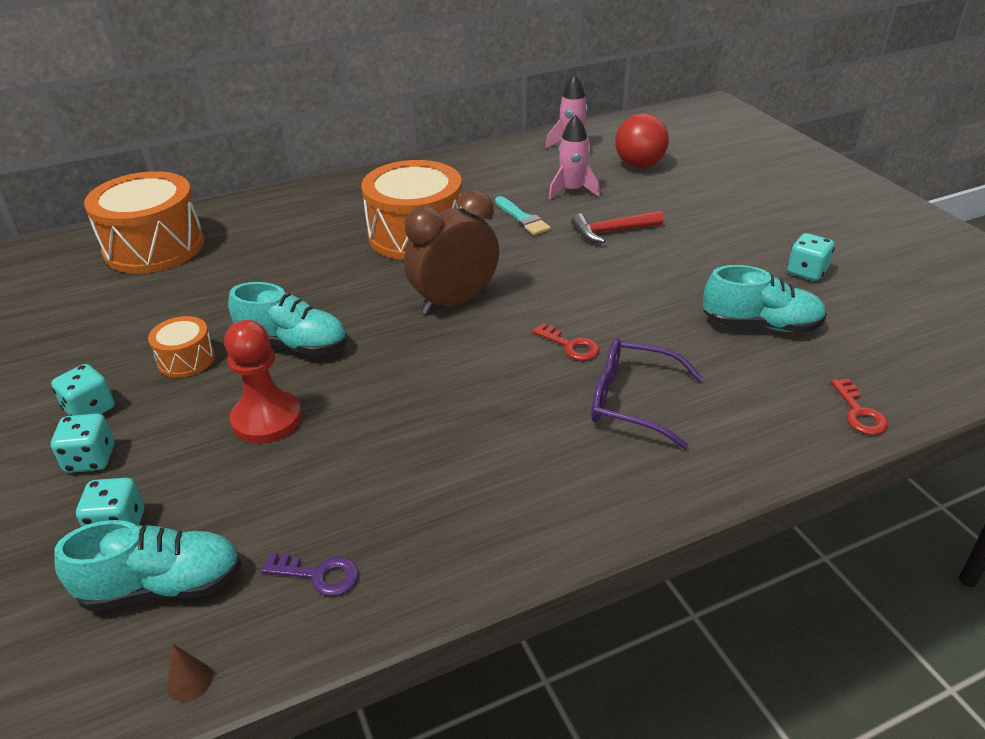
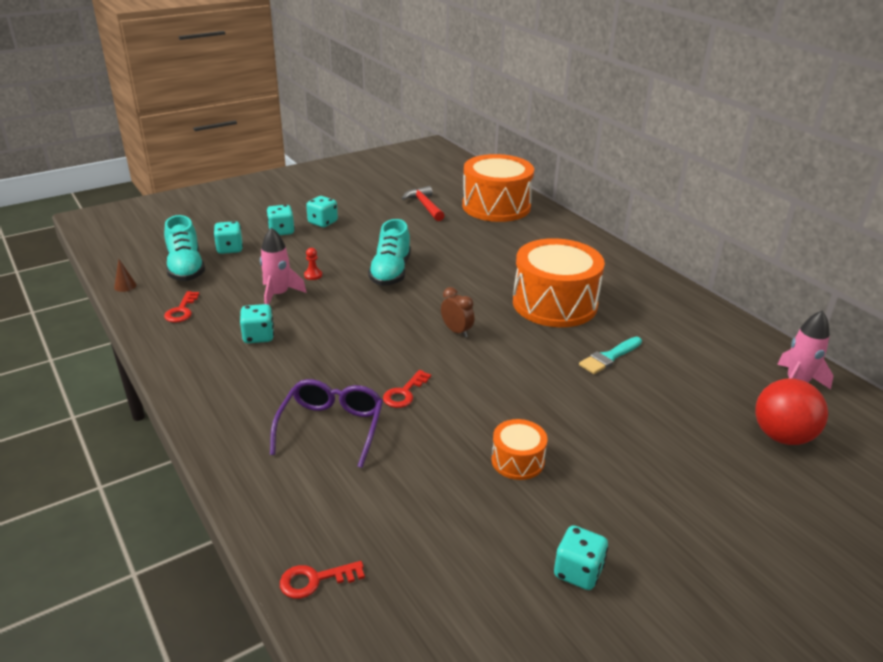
camera: 80 degrees right, 5 degrees down
(186, 359) = (371, 240): orange drum -> orange drum (517, 460)
(267, 419) = (313, 275): red pawn -> red pawn, size x0.41
(318, 575) = (182, 310): purple key -> red key
(424, 473) = (258, 336): none -> turquoise dice
(454, 302) = (456, 331): brown clock -> brown clock, size x0.48
(572, 191) = (685, 386): pink rocket -> pink rocket (278, 295)
(612, 231) = (608, 415): red hammer -> red hammer (424, 206)
(760, 325) = (456, 519): turquoise shoe -> none

